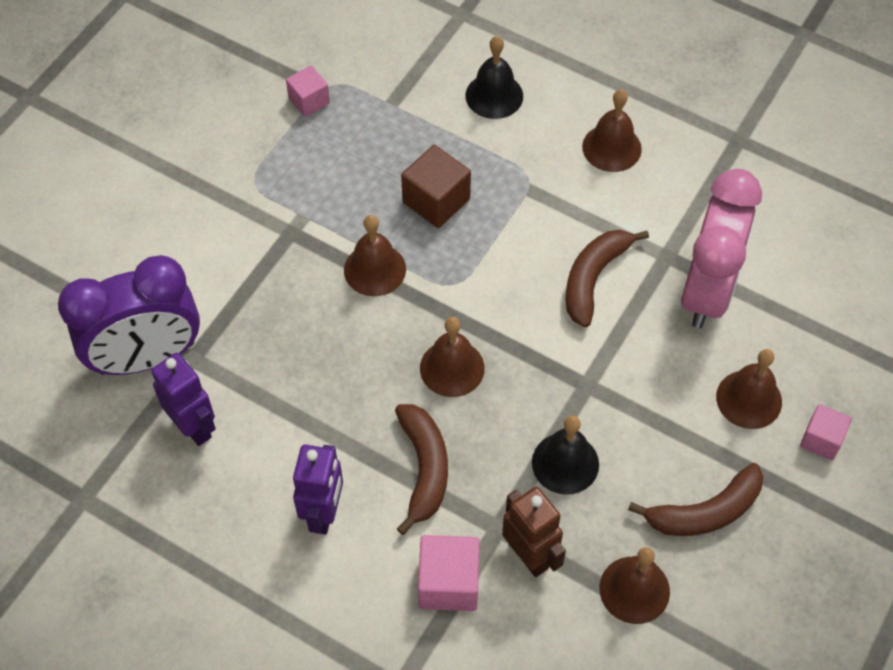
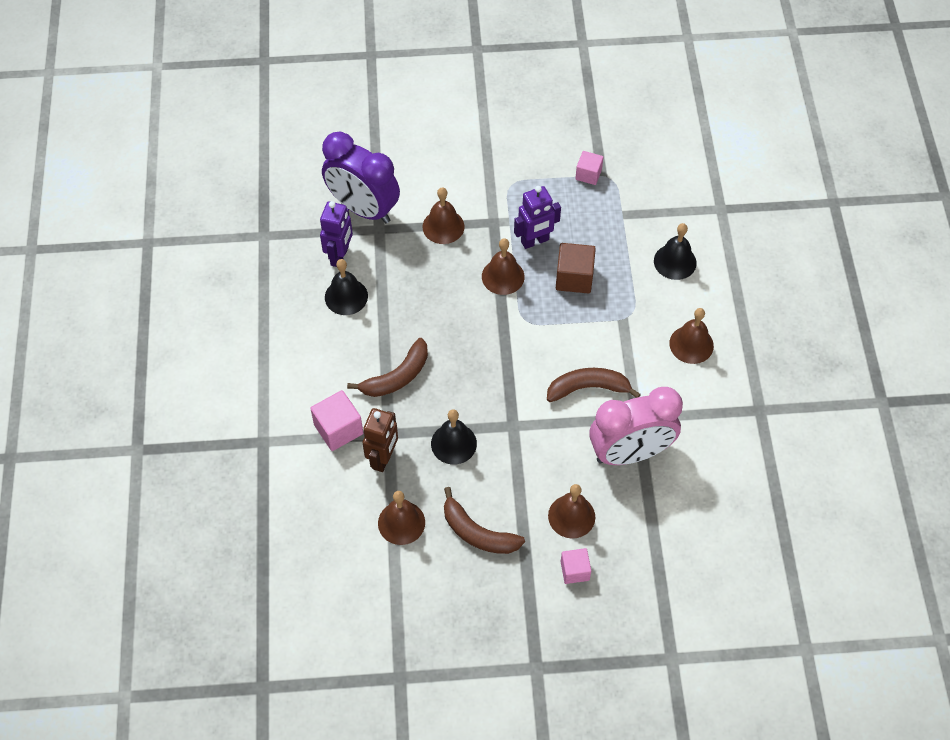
camera: 55 degrees right, 0 degrees up
(260, 456) = (346, 296): none -> black bell
(324, 513) = (335, 346): purple robot -> purple robot (535, 241)
(452, 368) = (470, 352): brown bell -> brown bell (443, 226)

